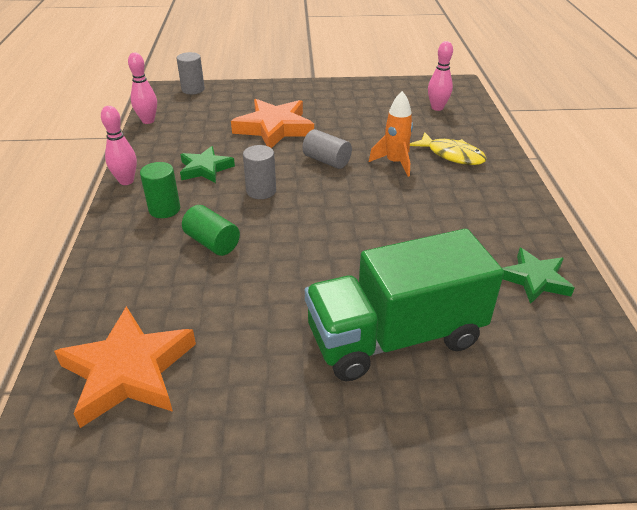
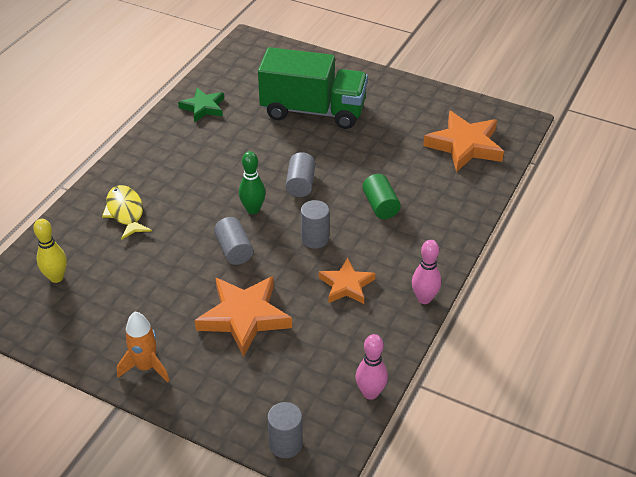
camera: 150 degrees left, 5 degrees up
(164, 209) = (402, 251): green cylinder -> none
(205, 168) = (346, 285): green star -> orange star
(320, 233) = (300, 184): none -> grey cylinder
(344, 194) = (253, 209): none -> green bowling pin
(395, 163) = (181, 224): orange rocket -> orange rocket (146, 367)
(437, 108) = (56, 277): pink bowling pin -> yellow bowling pin

